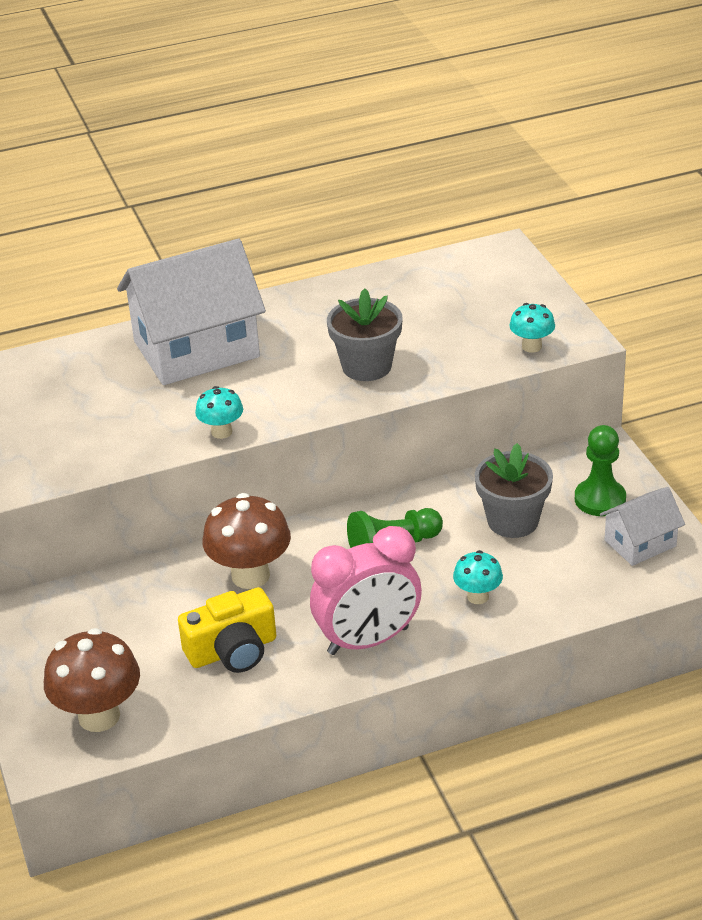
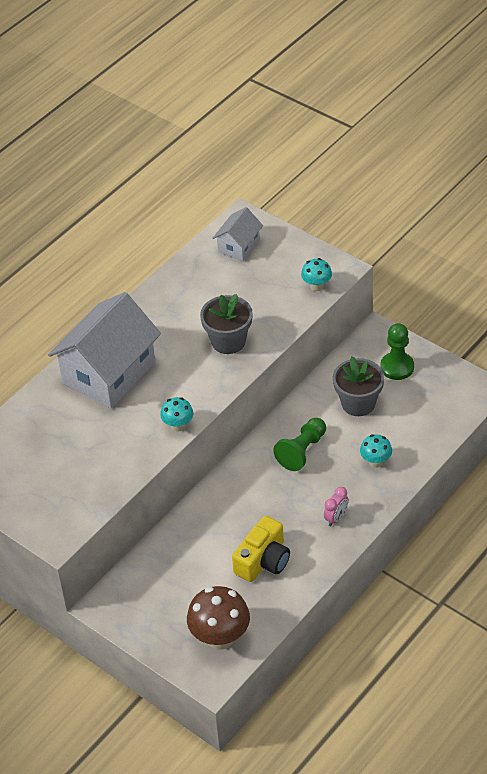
camera: 30 degrees left, 10 degrees up
(250, 575) = (233, 508): brown mushroom -> none
(368, 641) = (336, 518): pink clock -> pink clock, size x0.44
(640, 543) = (440, 386): white house -> white house (238, 246)

